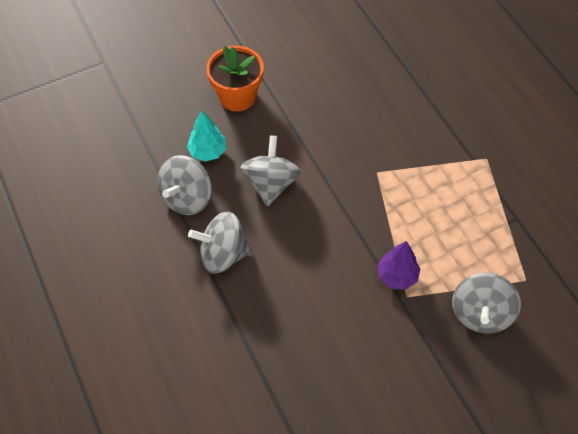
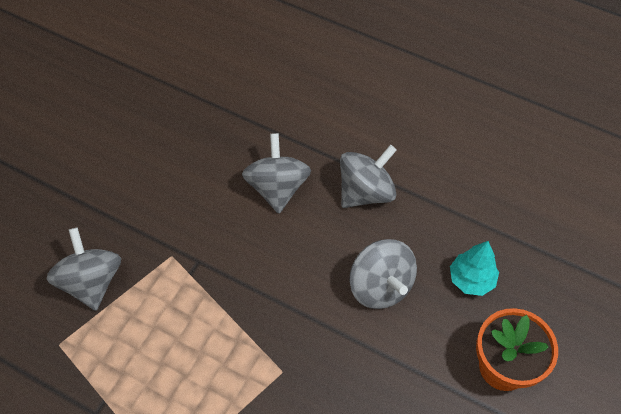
camera: 145 degrees right, 0 degrees up
(187, 198) = (445, 221): grey spinning top -> grey spinning top (277, 187)
(397, 276) = (192, 269): purple tree -> none

